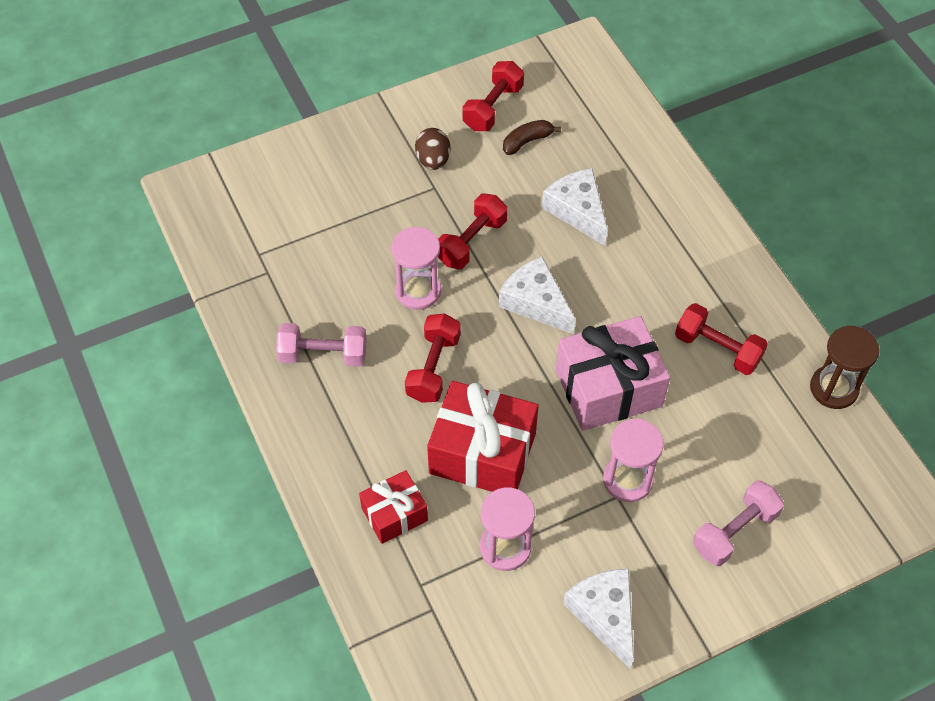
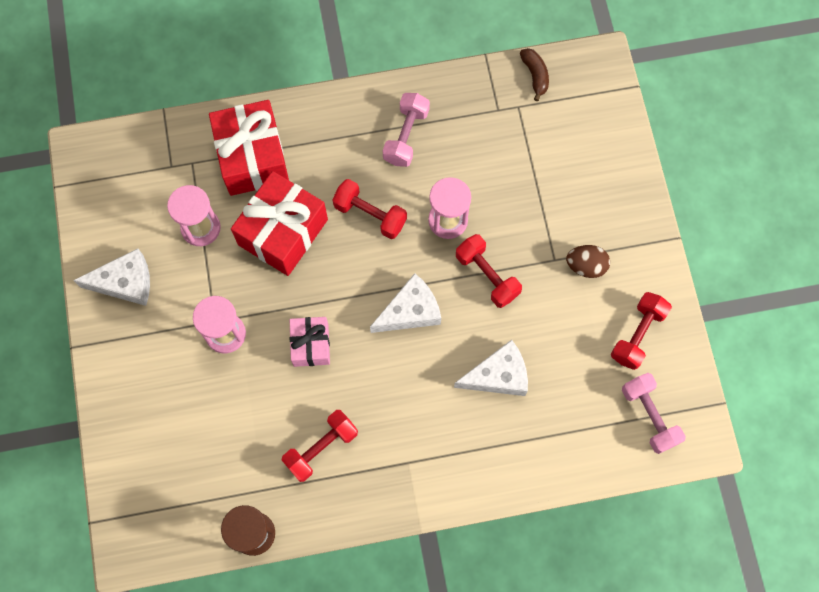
camera: 105 degrees right, 15 degrees up
(394, 514) = (252, 158): red gift -> red gift, size x1.75
(493, 107) = (637, 334): red dumbbell -> red dumbbell turned 75 degrees clockwise
(527, 141) = (589, 354): brown banana -> brown banana (535, 75)
(608, 388) = (311, 345): pink gift -> pink gift, size x0.57
(734, 531) = (156, 400): pink dumbbell -> pink dumbbell (649, 416)

